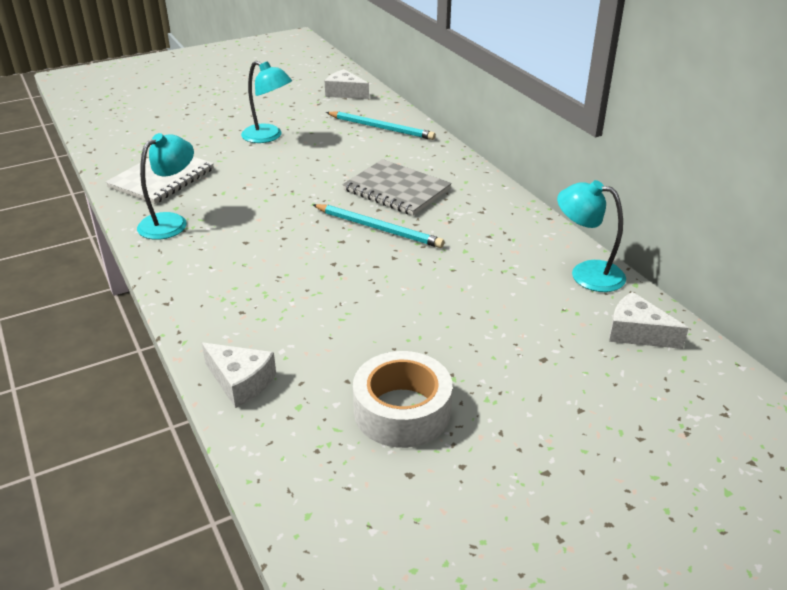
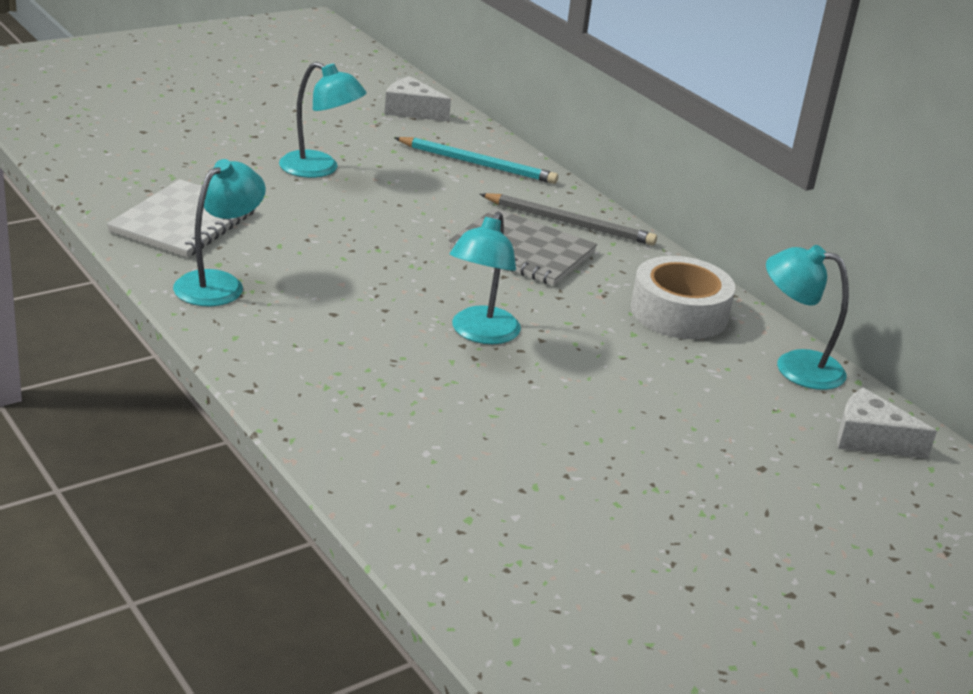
camera: 10 degrees left, 5 degrees down
(241, 382) = (384, 489): white cheese -> none
(349, 254) = (480, 334): none -> turquoise lamp
(378, 228) = (511, 301): turquoise pencil -> none
(402, 411) = (601, 525): white tape -> white tape (679, 313)
(437, 168) = (570, 223): none -> grey pencil

